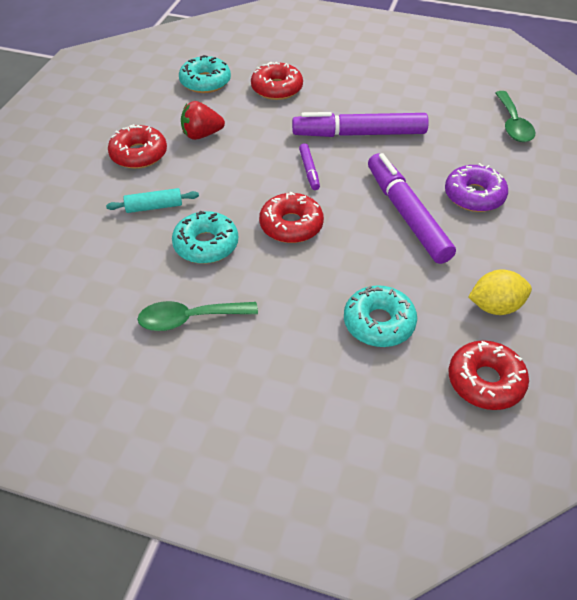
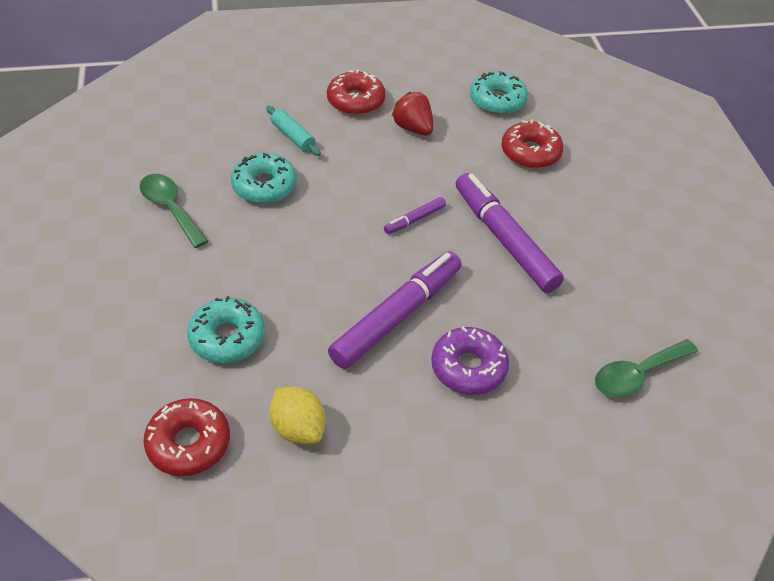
camera: 60 degrees right, 0 degrees up
(291, 225) = (324, 233): red donut -> none

